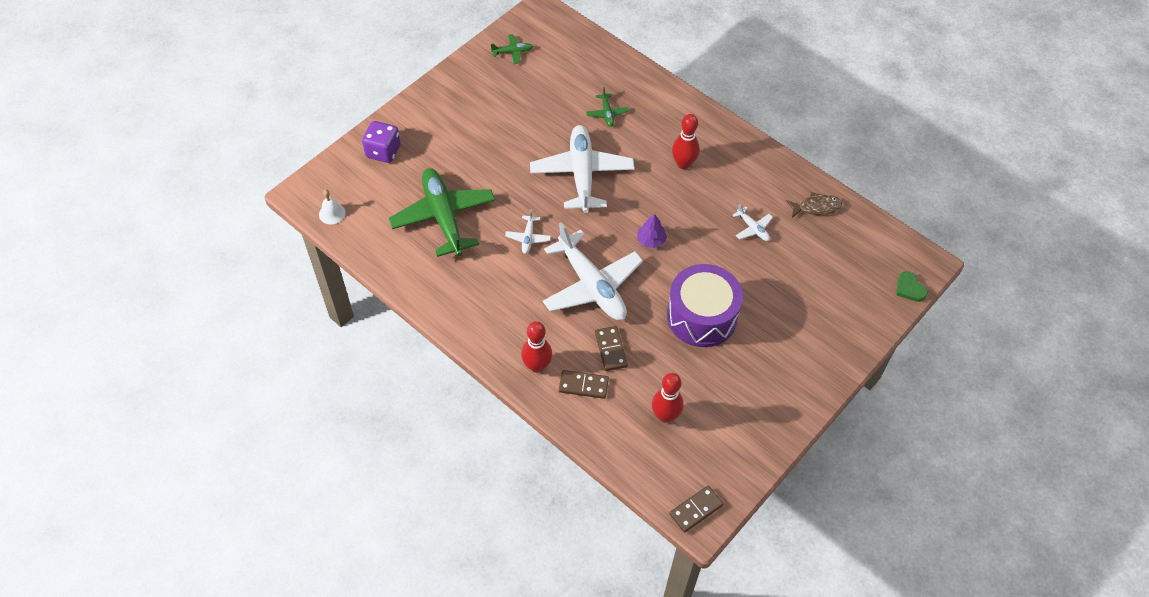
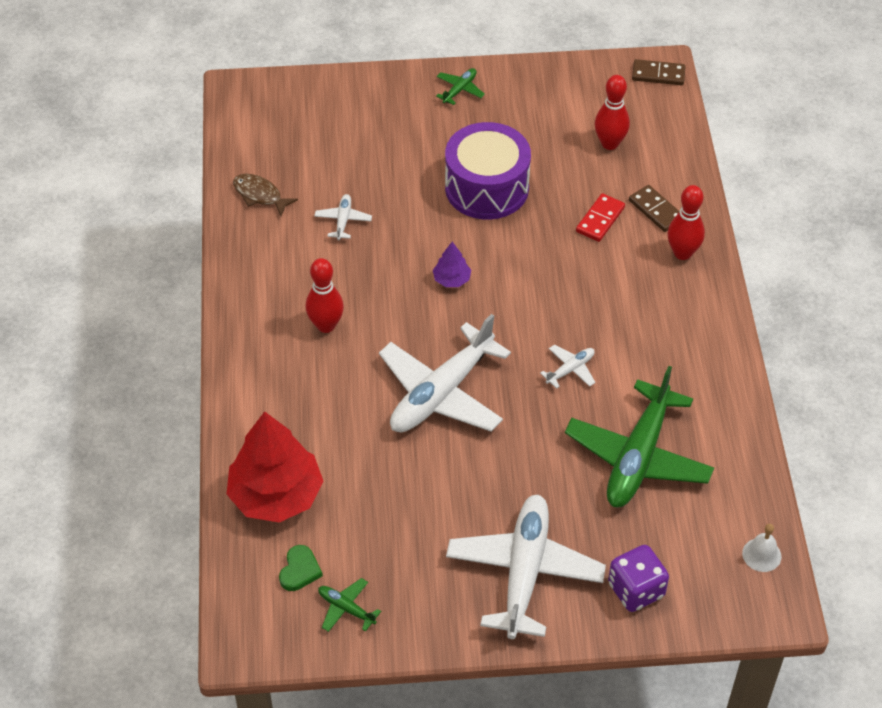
camera: 135 degrees left, 5 degrees down
(591, 286) = (557, 281): white plane -> white plane (525, 571)
(602, 72) = (276, 495): none -> red tree
(607, 113) = (334, 439): green plane -> green plane (460, 90)
(611, 349) = (600, 219): brown domino -> red domino
(909, 288) = (281, 84): green heart -> green heart (300, 570)

